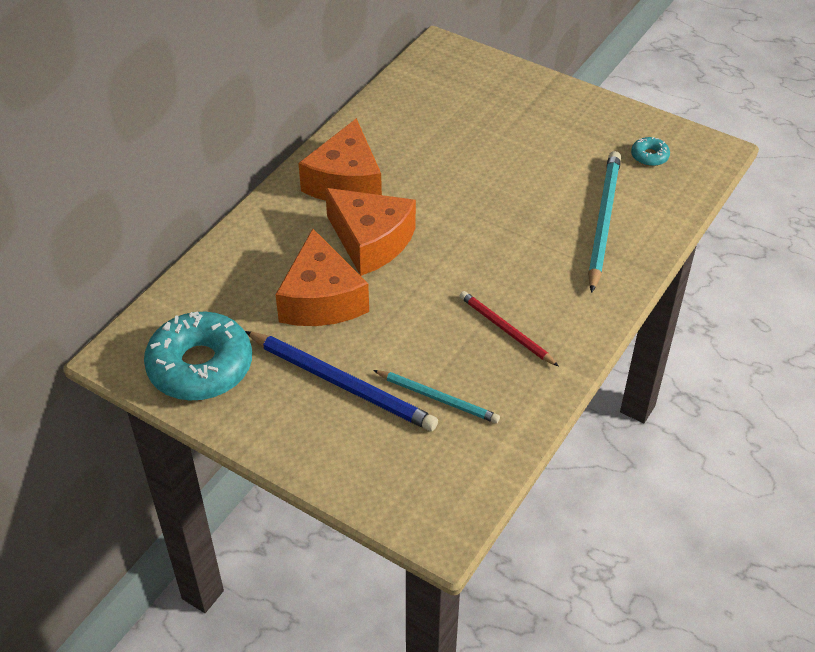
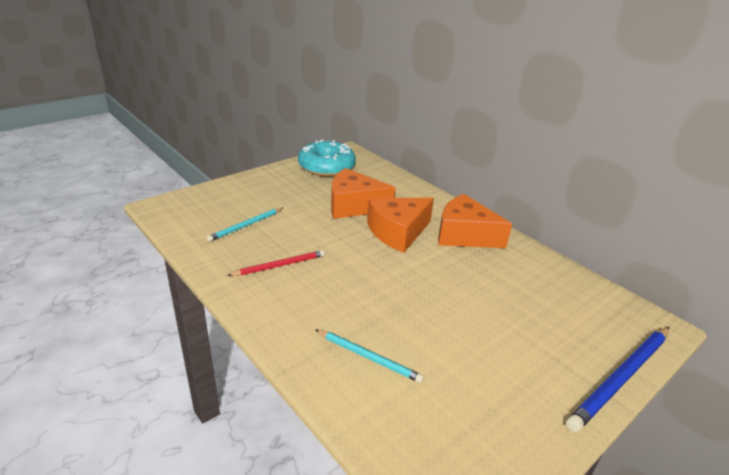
camera: 105 degrees right, 15 degrees down
(341, 383) = (284, 199): blue pencil -> blue pencil (621, 378)
(603, 222) = (368, 357): turquoise pencil -> turquoise pencil, size x0.60
(649, 156) = (460, 436): turquoise donut -> none

